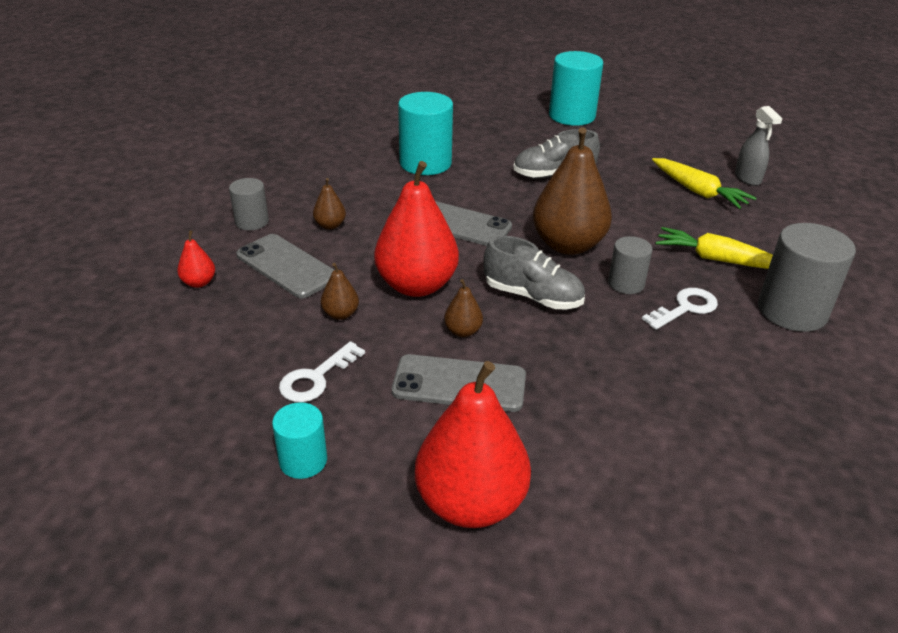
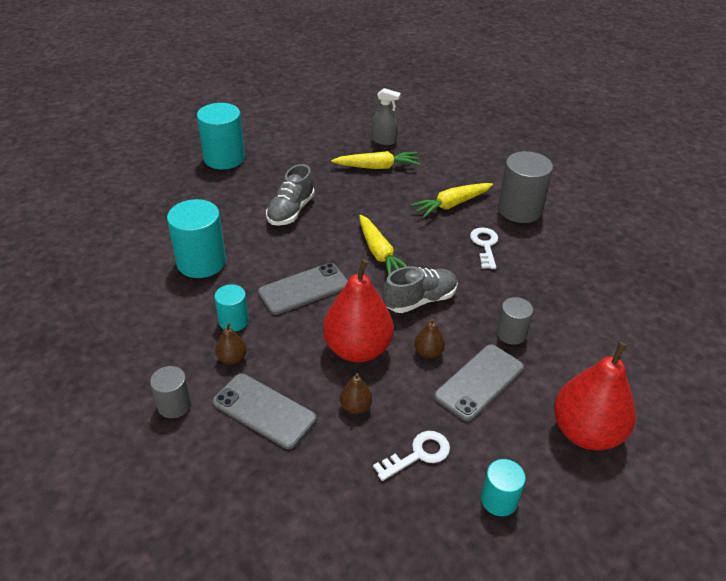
camera: 55 degrees left, 5 degrees up
(199, 283) = (233, 478): red pear -> none
(287, 266) = (264, 410): grey phone -> grey phone turned 45 degrees clockwise
(316, 378) = (418, 454): white key -> white key turned 105 degrees counterclockwise
(375, 207) = (233, 321): none -> turquoise cylinder
(568, 245) = (379, 253): brown pear -> yellow carrot
(626, 283) = (442, 253): grey cylinder -> grey cylinder (511, 334)

